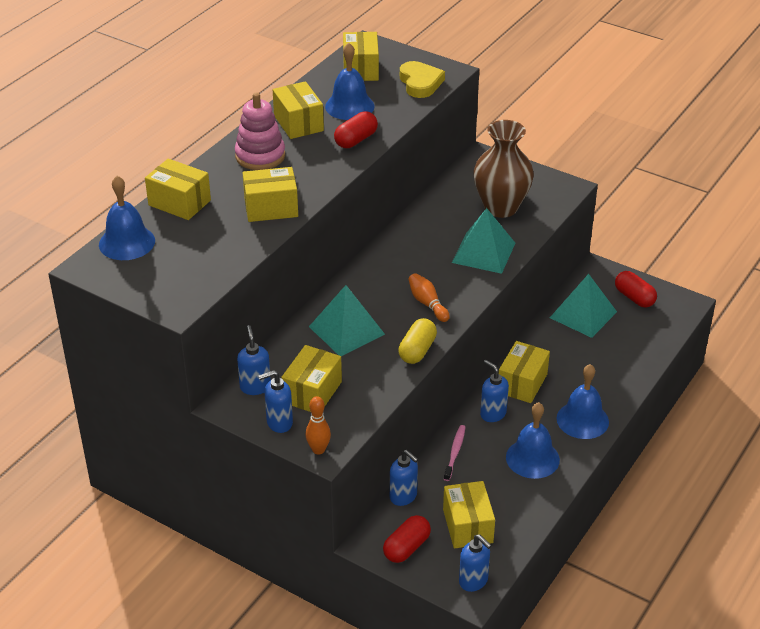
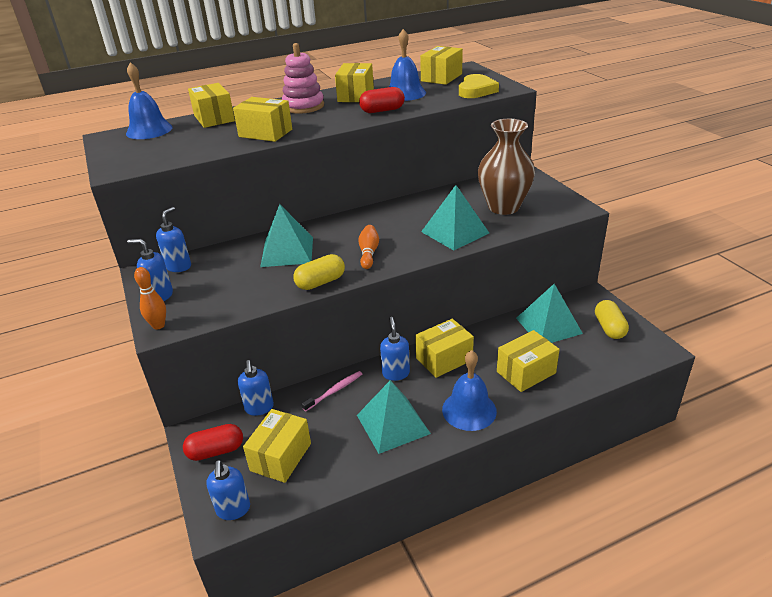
camera: 35 degrees right, 5 degrees down
(312, 392) = (209, 284): yellow box -> yellow box (526, 372)
(532, 458) = (393, 424): blue bell -> turquoise pyramid
(634, 297) = (609, 328): red capsule -> yellow capsule

